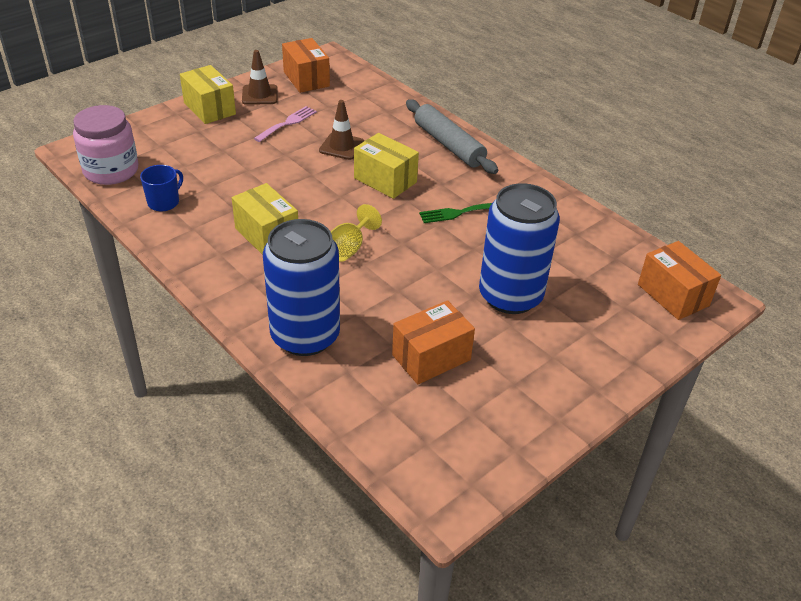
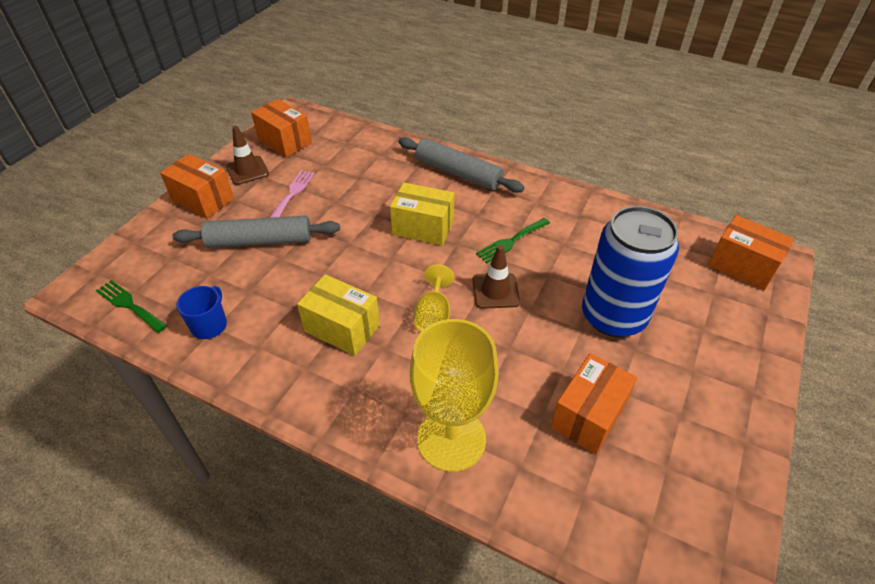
camera: 20 degrees left, 5 degrees up
(111, 170) = (129, 305): pink jar -> green fork
(209, 108) = (203, 200): yellow box -> orange box
(238, 153) = (260, 241): none -> grey rolling pin
(305, 336) = (451, 439): blue can -> yellow goblet
(341, 146) = (360, 204): brown traffic cone -> brown traffic cone (495, 291)

